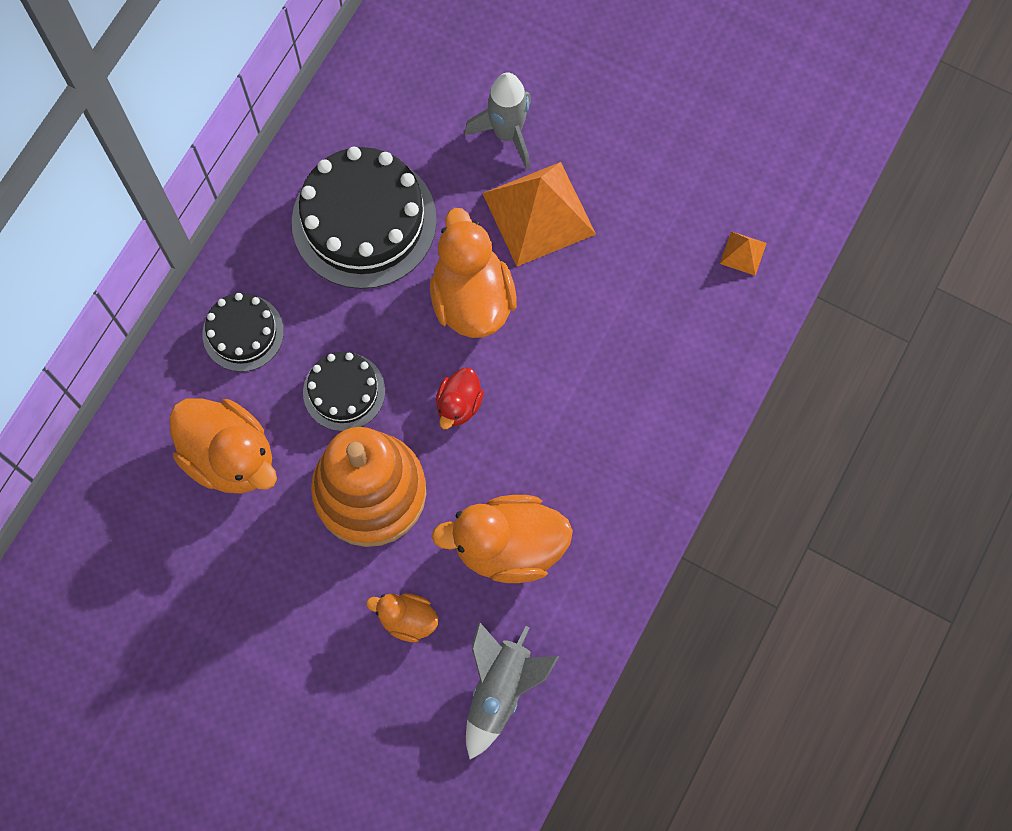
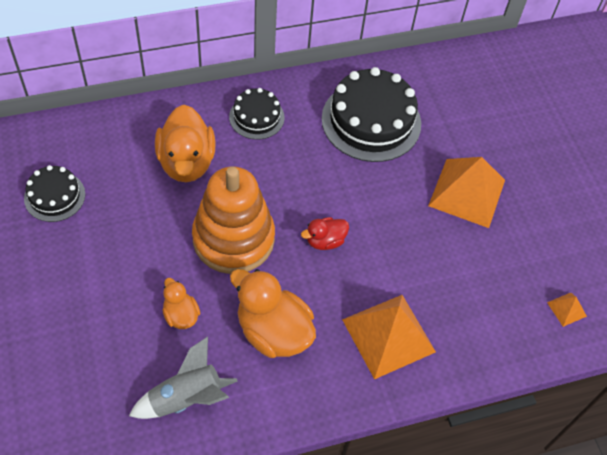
camera: 40 degrees right, 15 degrees down
(344, 391) = (274, 183): black cake -> black cake (54, 196)
(472, 299) = (387, 200): orange duck -> none
(507, 134) = (489, 145): grey rocket -> none
(614, 443) = (388, 335): none -> orange pyramid

